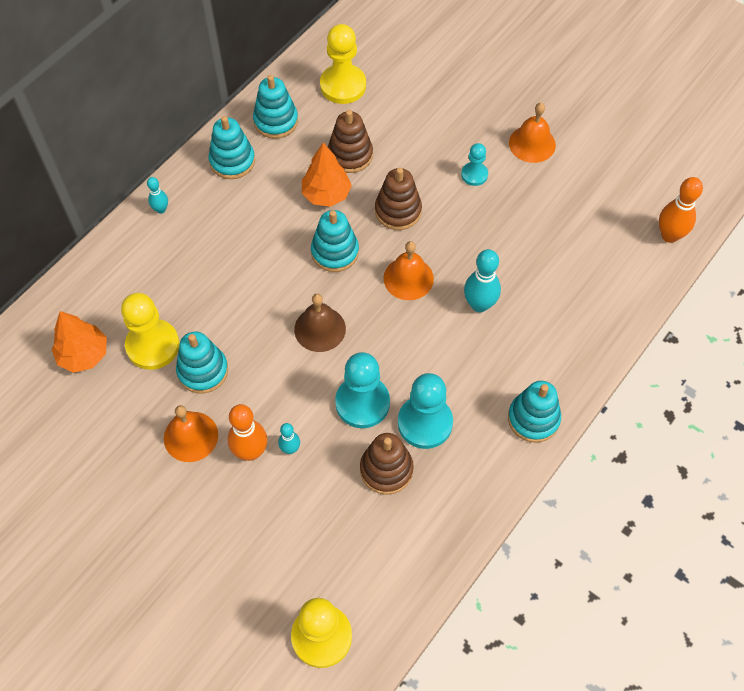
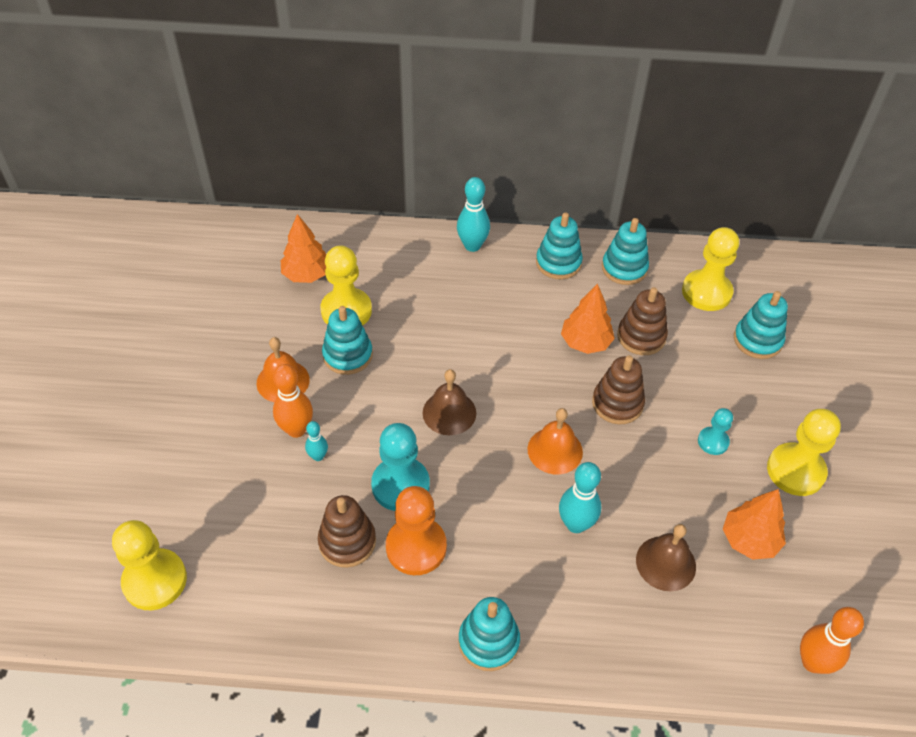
camera: 55 degrees right, 10 degrees down
(161, 209) = (472, 246): turquoise bowling pin -> turquoise bowling pin, size x1.77
(335, 252) = (534, 381): turquoise stacking toy -> turquoise stacking toy (757, 340)
(425, 423) = (416, 547): turquoise pawn -> orange pawn
(532, 144) = (795, 471): orange bell -> yellow pawn
(547, 269) = (665, 563): none -> brown bell
(564, 208) = (749, 540): none -> orange tree

